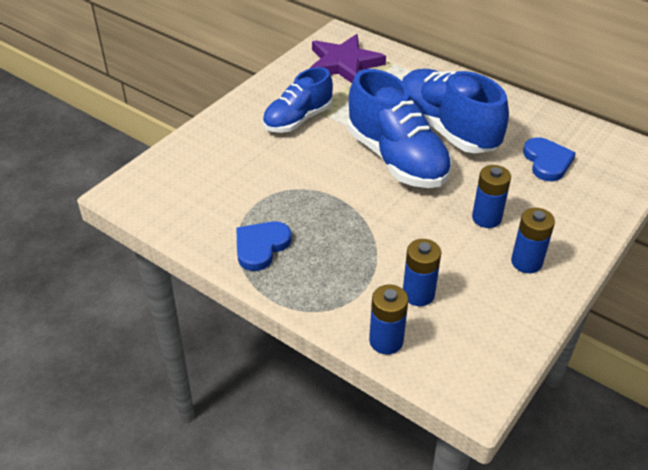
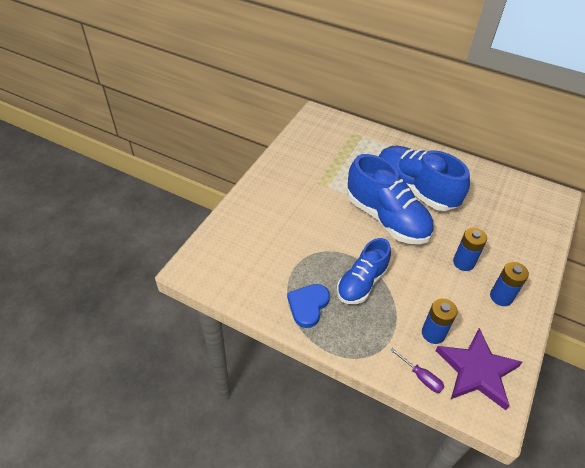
camera: 10 degrees left, 5 degrees up
(298, 119) = (306, 191): blue shoe -> blue shoe (362, 283)
(344, 64) = (327, 139): purple star -> purple star (477, 370)
(386, 341) = (421, 377): blue battery -> purple screwdriver
(547, 162) = (492, 210): blue heart -> none

